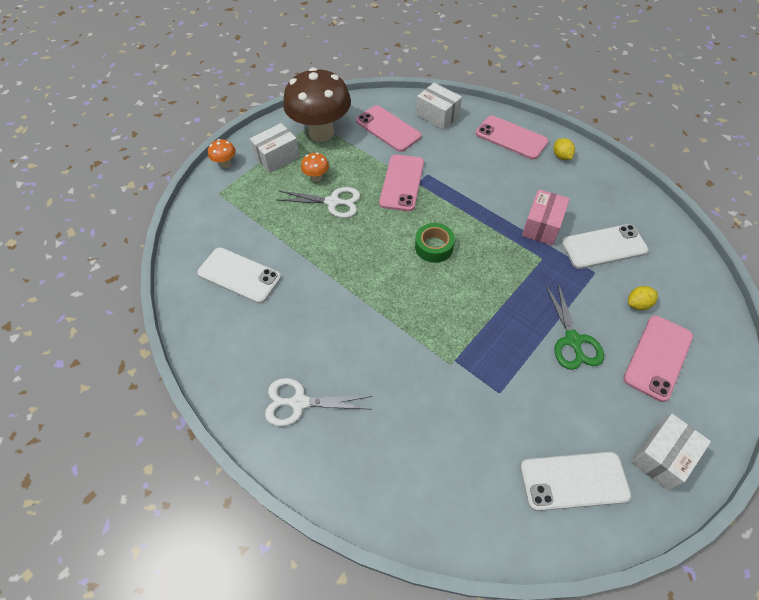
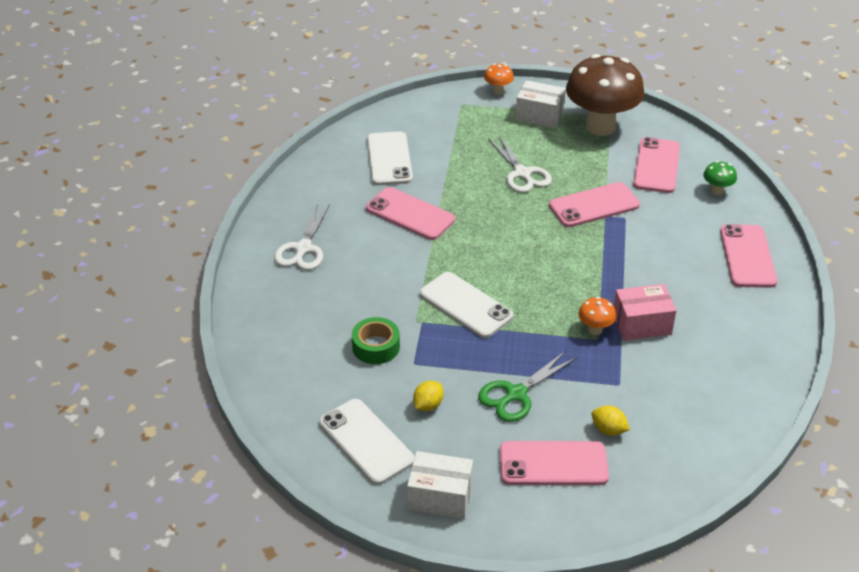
camera: 55 degrees right, 15 degrees down
(299, 402) = (303, 248): white scissors -> white scissors turned 135 degrees counterclockwise
(316, 177) = (541, 150): orange mushroom -> orange mushroom (595, 329)
(320, 298) = (410, 214): none -> pink phone
(434, 247) = (536, 259): green tape -> green tape (376, 347)
(437, 116) = (717, 191): white box -> green mushroom
(561, 156) = (763, 305): yellow lemon -> yellow lemon (428, 405)
(603, 246) = (662, 380): white phone -> white phone (466, 305)

